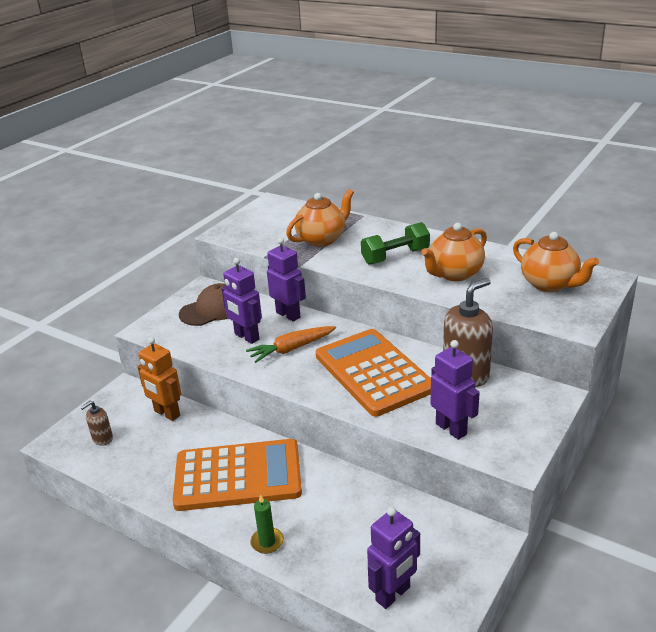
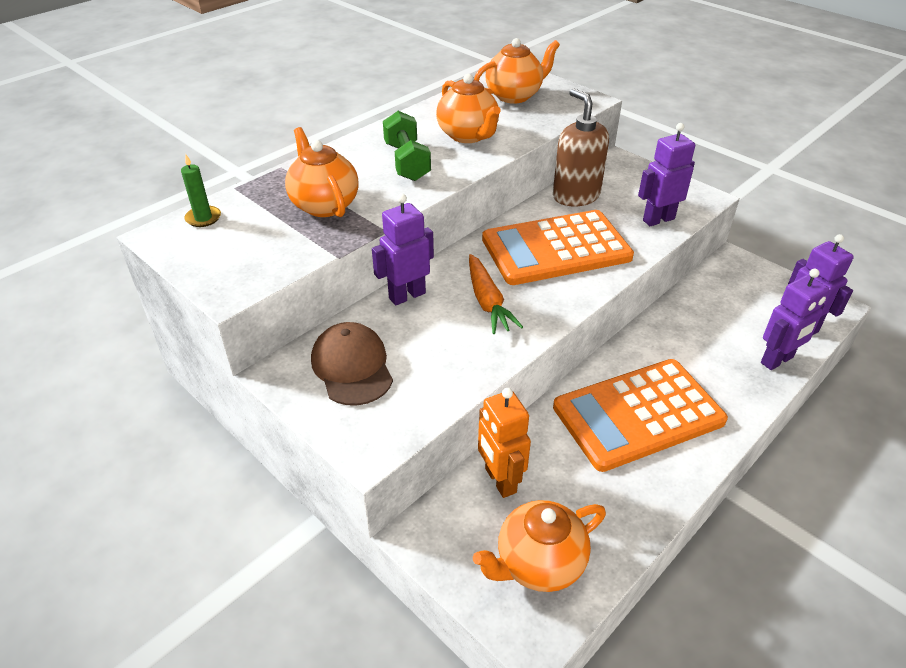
camera: 80 degrees left, 10 degrees up
(102, 439) = (538, 564): brown soap dispenser -> orange teapot
(166, 413) = (500, 480): orange robot -> orange robot turned 105 degrees clockwise
(238, 476) = (638, 414): orange calculator -> orange calculator turned 120 degrees counterclockwise
(246, 337) = (443, 338): purple robot -> purple robot (777, 360)
(267, 542) = (742, 400): green candle -> green candle (203, 218)

